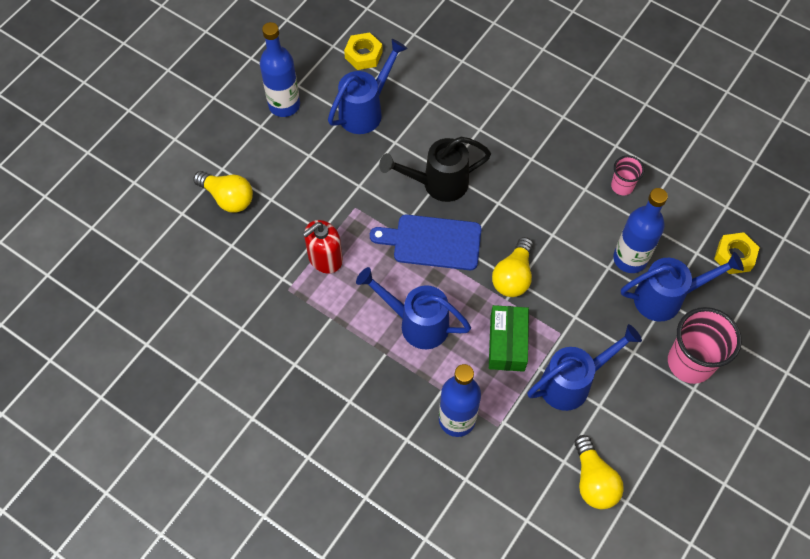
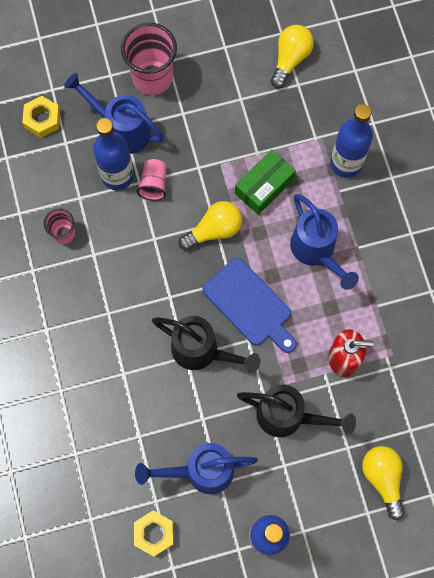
camera: 140 degrees left, 10 degrees up
(333, 188) = (288, 416): none -> black watering can
(572, 382) = (244, 126): blue watering can -> none
(595, 275) = (154, 184): none -> pink cup

